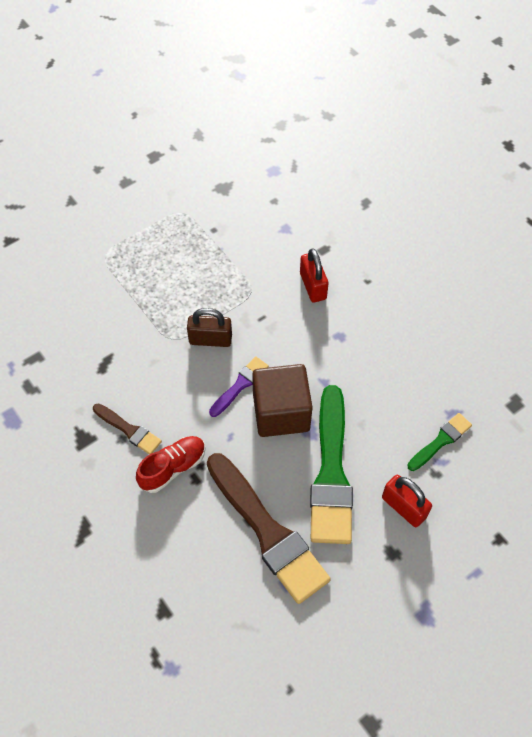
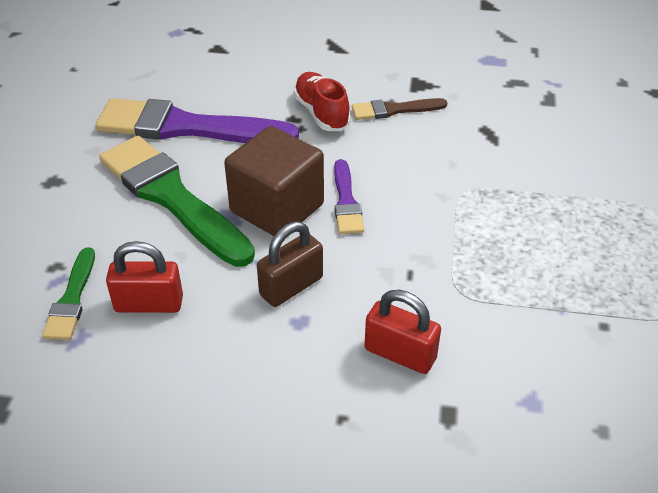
camera: 135 degrees right, 15 degrees down
(173, 468) = (321, 113): red shoe -> red shoe turned 150 degrees clockwise
(210, 339) = (430, 216): brown padlock -> brown padlock (291, 286)
(267, 531) = (188, 127): brown brush -> purple brush
(404, 507) = (68, 218): red padlock -> red padlock (149, 304)

